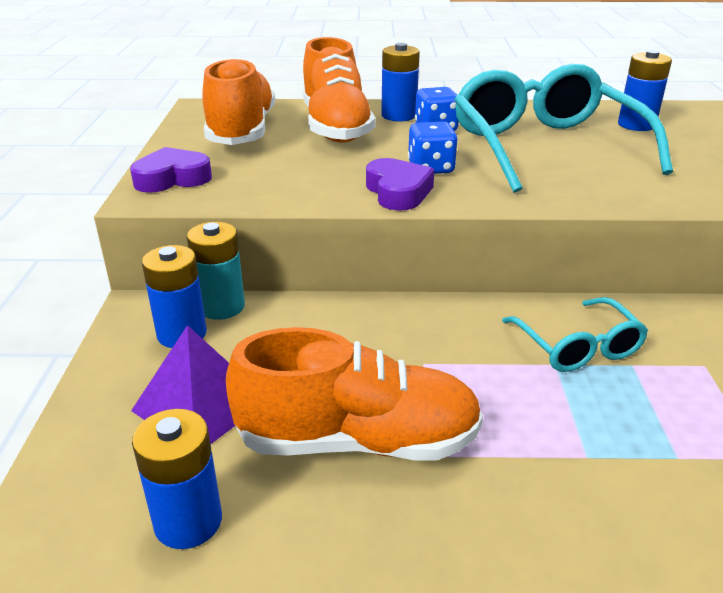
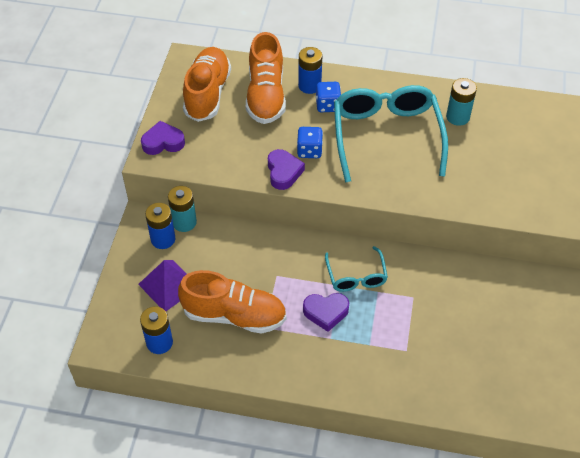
camera: 10 degrees right, 20 degrees up
(552, 411) = (326, 312): none -> purple heart
(636, 125) = (458, 117): blue battery -> turquoise battery

